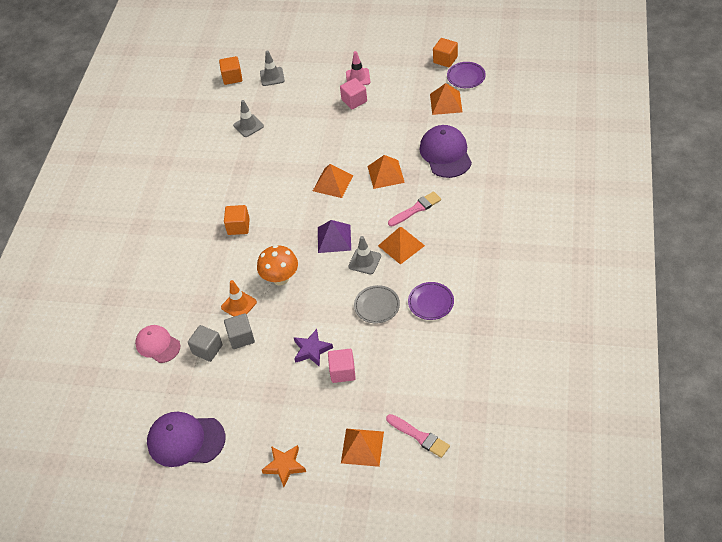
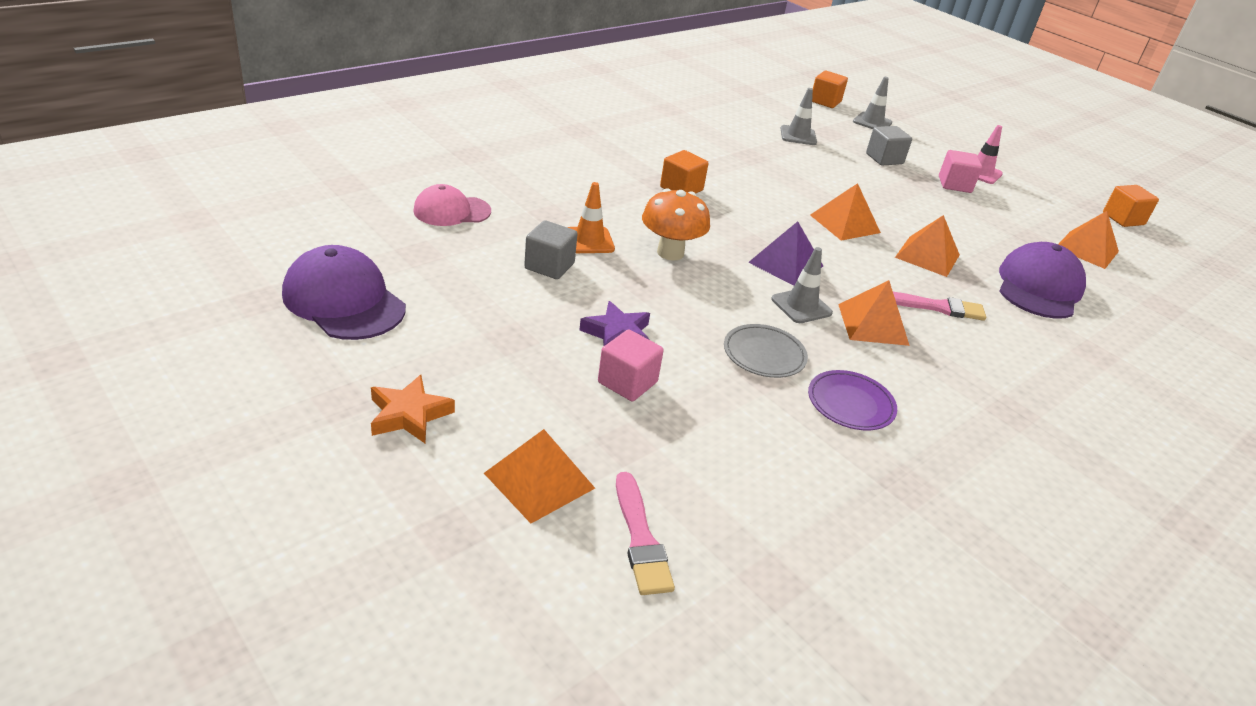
camera: 30 degrees right, 15 degrees down
(158, 345) = (452, 211): pink cap -> pink cap turned 90 degrees counterclockwise
(207, 349) = (496, 249): grey cube -> grey cube (884, 159)
(466, 77) = (1141, 246): purple plate -> none

